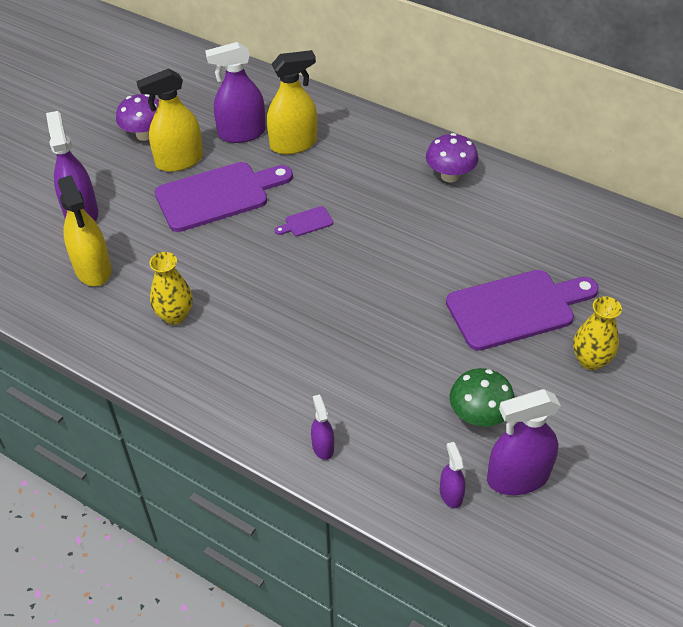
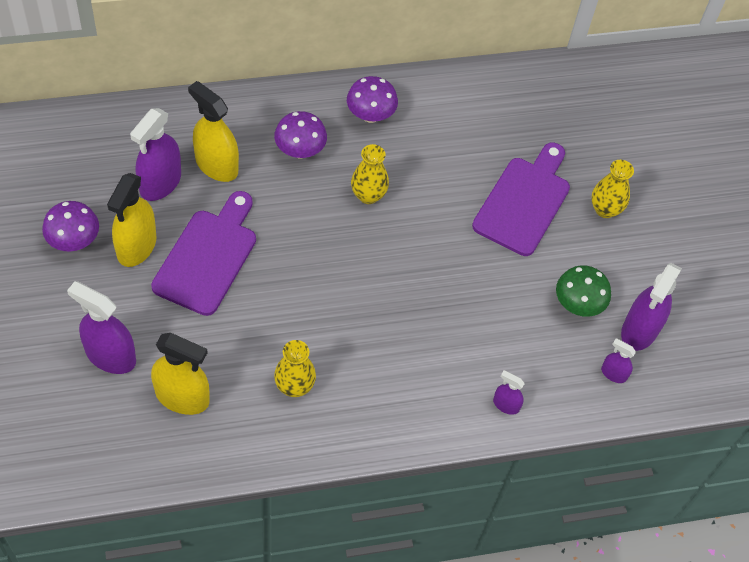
camera: 50 degrees left, 10 degrees up
(293, 144) = (216, 165): yellow spray bottle -> yellow spray bottle turned 75 degrees counterclockwise
(306, 222) = (306, 233): purple cutting board -> none
(366, 168) = (300, 150): none -> purple mushroom
(384, 226) = (368, 195): none -> yellow vase

